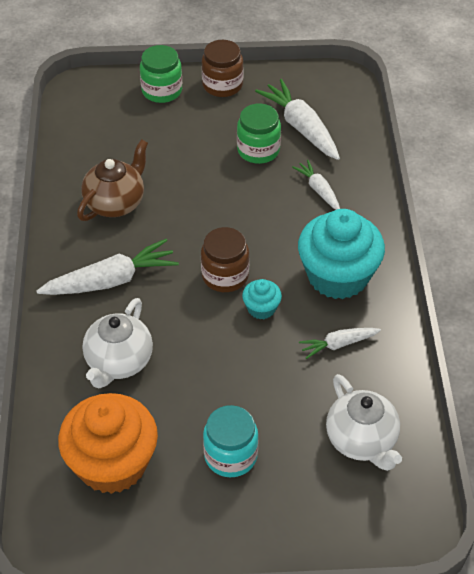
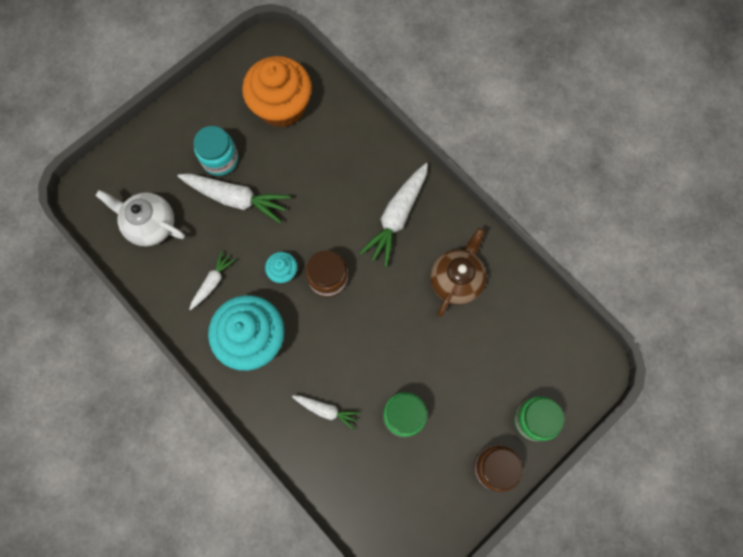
camera: 140 degrees right, 25 degrees up
(115, 203) = (456, 280): brown teapot -> brown teapot turned 150 degrees counterclockwise
(118, 362) = (336, 166): white teapot -> none
(300, 127) = (392, 469): white carrot -> white carrot (236, 199)

